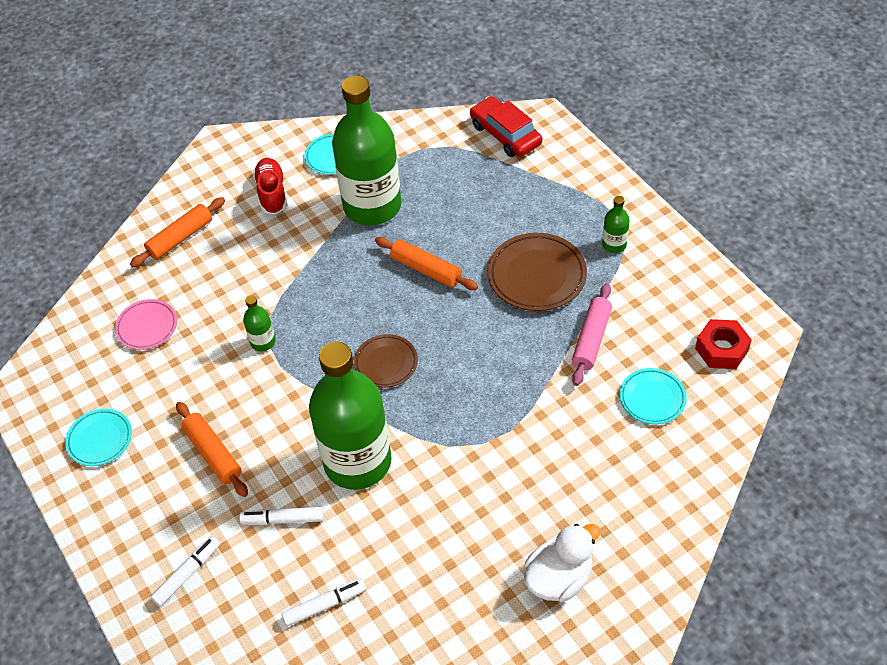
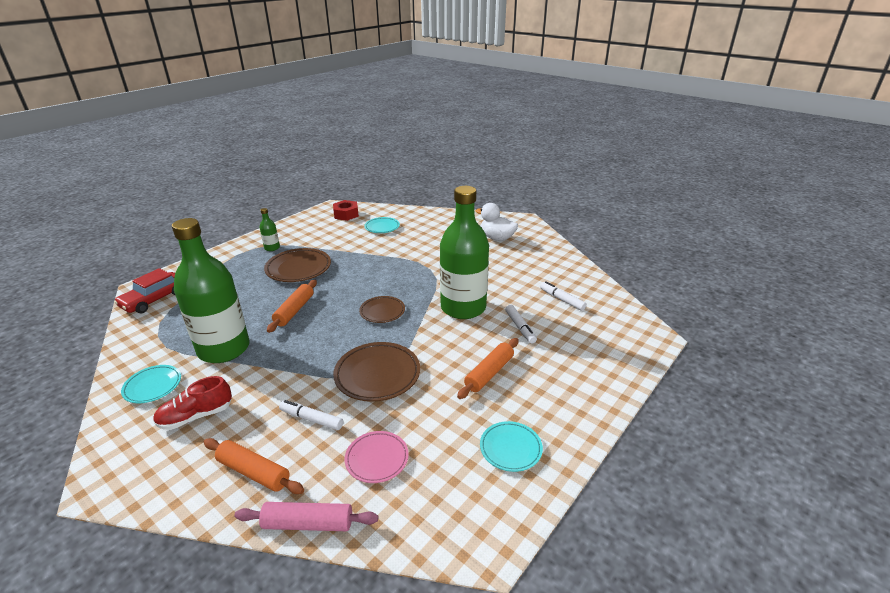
camera: 110 degrees left, 20 degrees down
(187, 574) = (585, 358): white marker -> white marker (312, 419)
(263, 342) = (377, 375): green bottle -> brown plate
(591, 339) = (346, 246): pink rolling pin -> pink rolling pin (308, 523)

